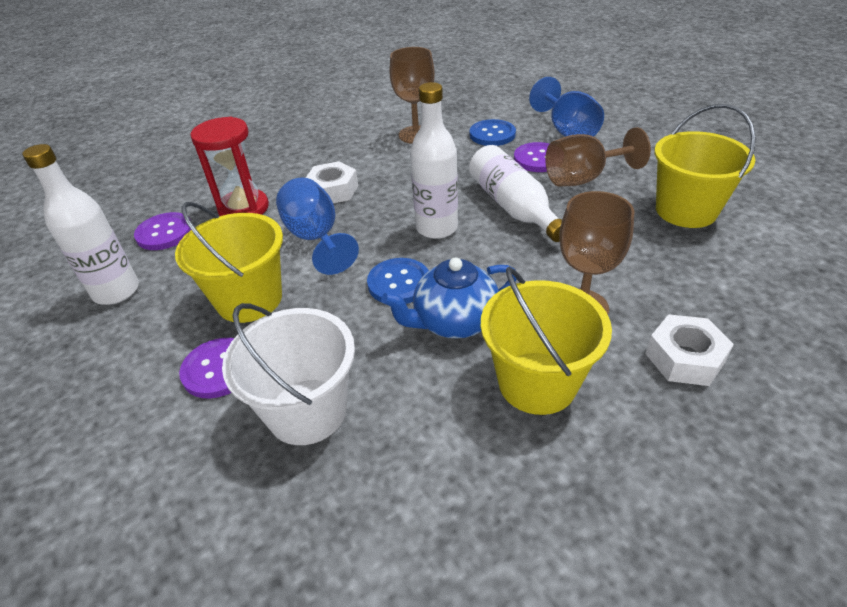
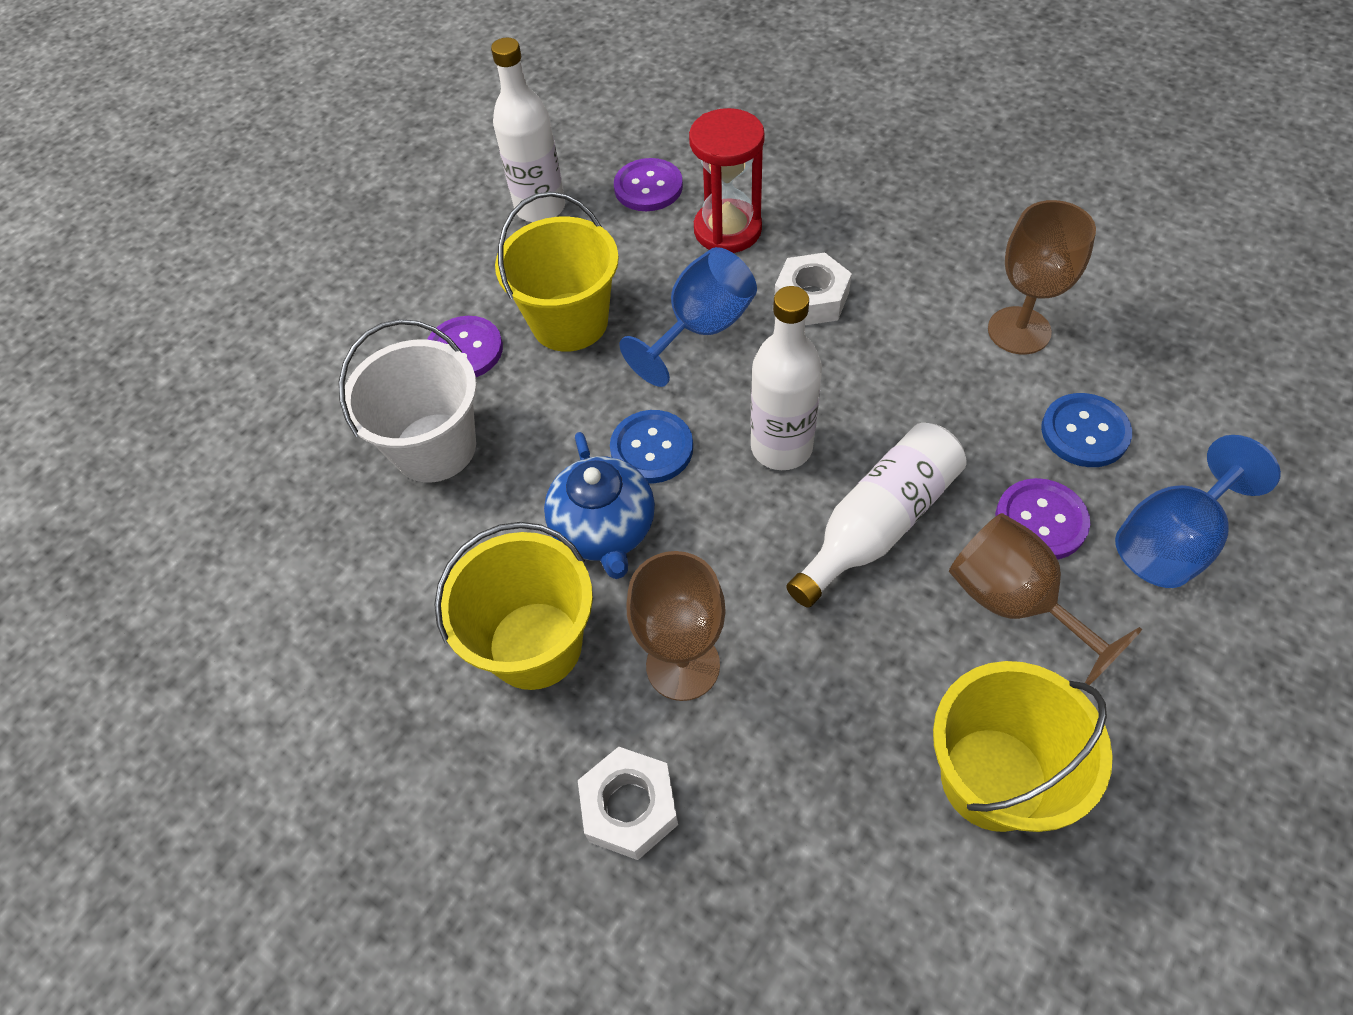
camera: 70 degrees right, 15 degrees up
(454, 321) = (605, 530): blue teapot -> blue teapot turned 150 degrees counterclockwise

